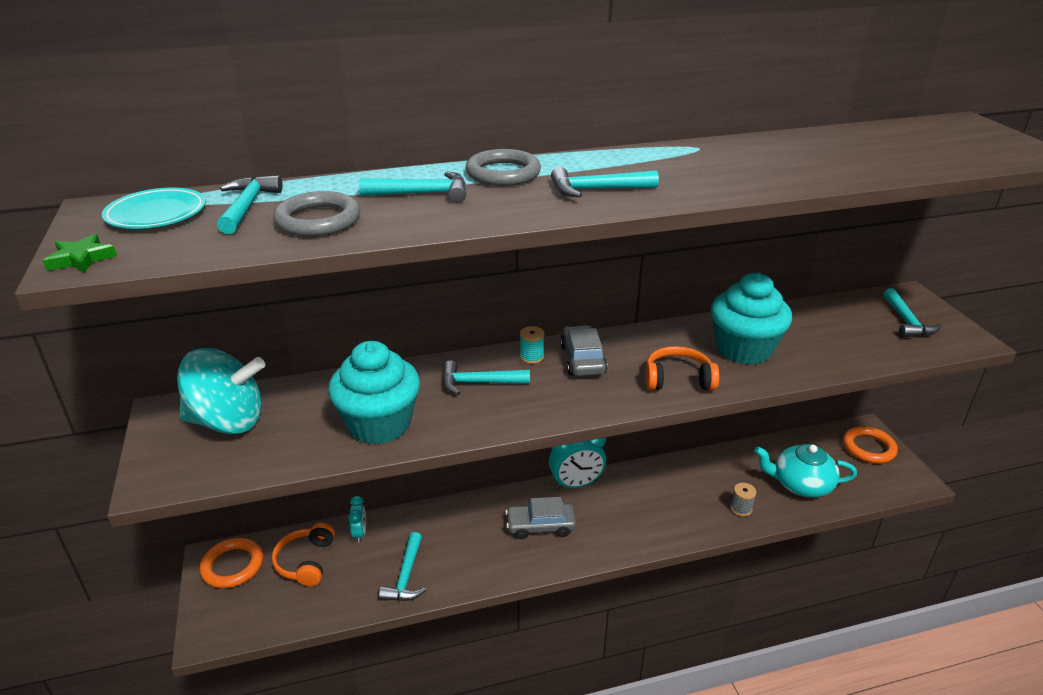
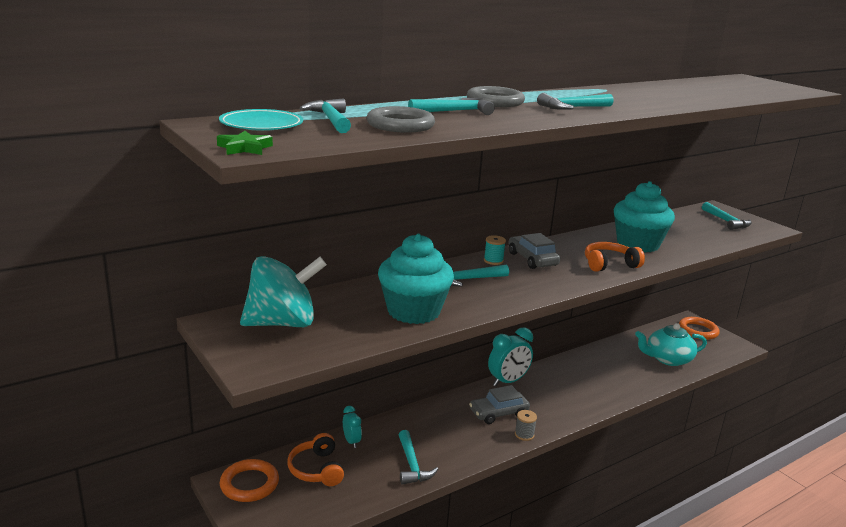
camera: 20 degrees left, 10 degrees down
(741, 508) = (637, 380): grey spool -> grey spool (524, 435)

